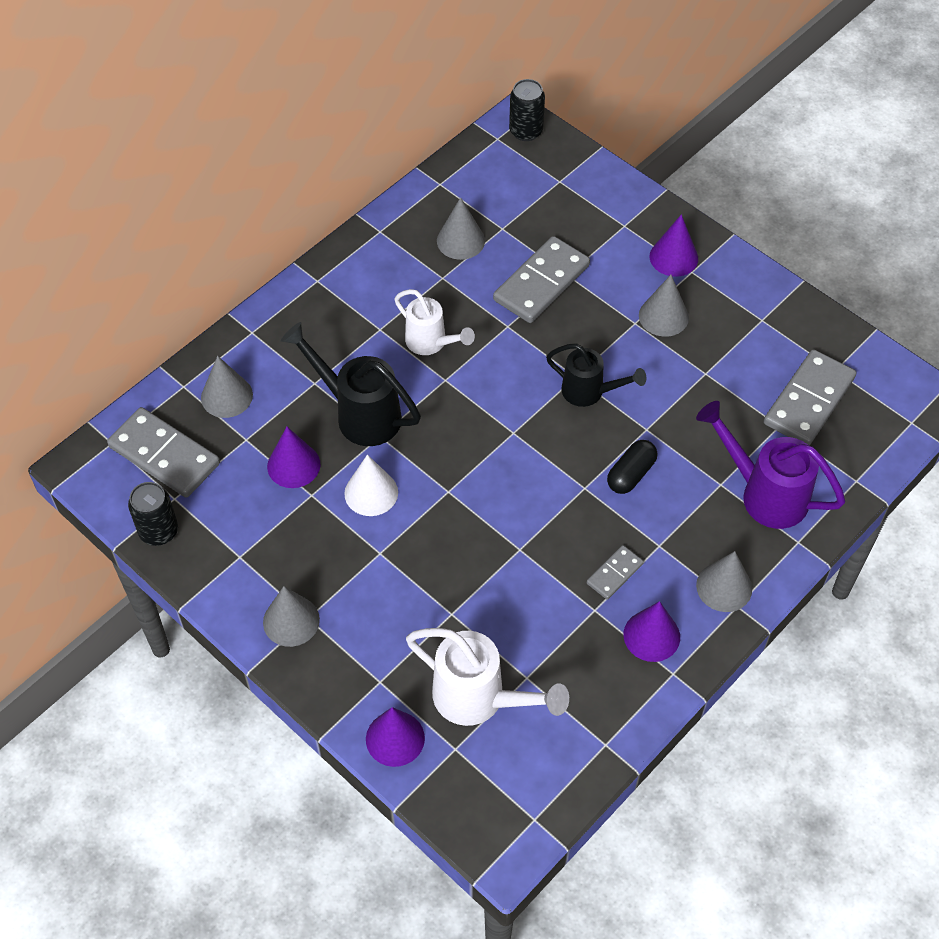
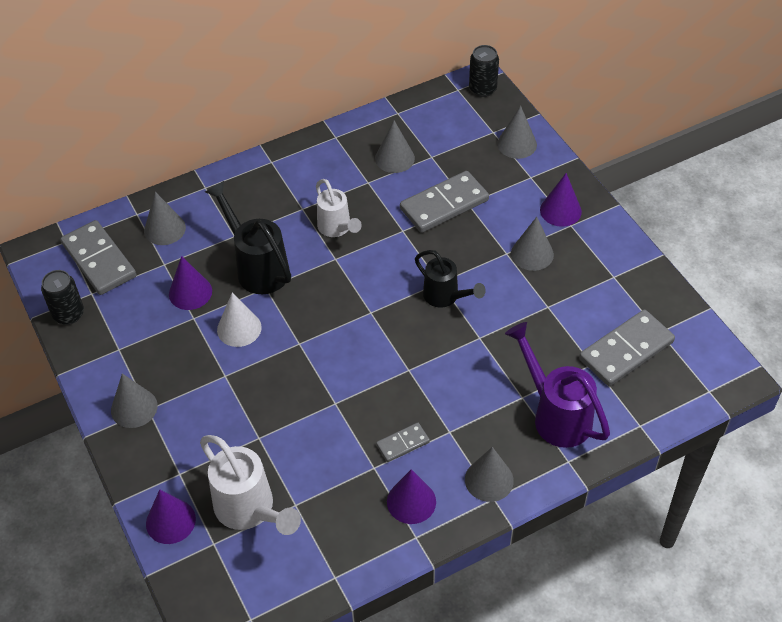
camera: 20 degrees right, 5 degrees down
(592, 189) = (517, 144): none -> grey cone
(631, 474) = (451, 369): black capsule -> none

